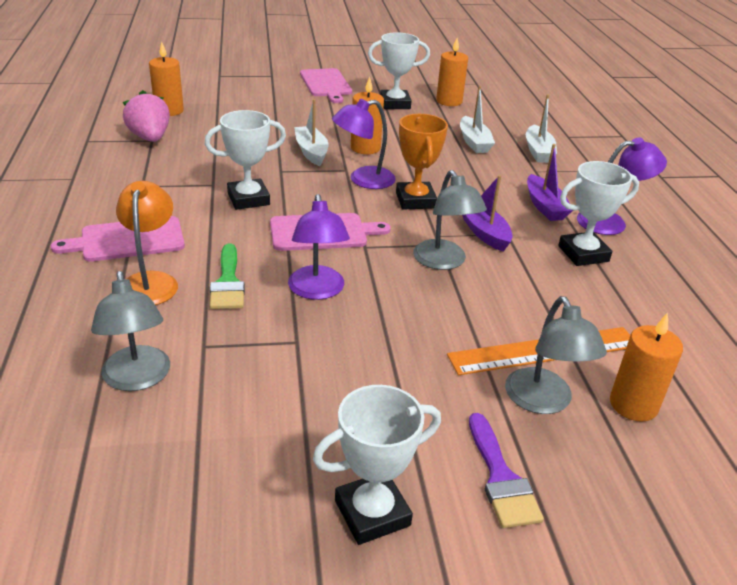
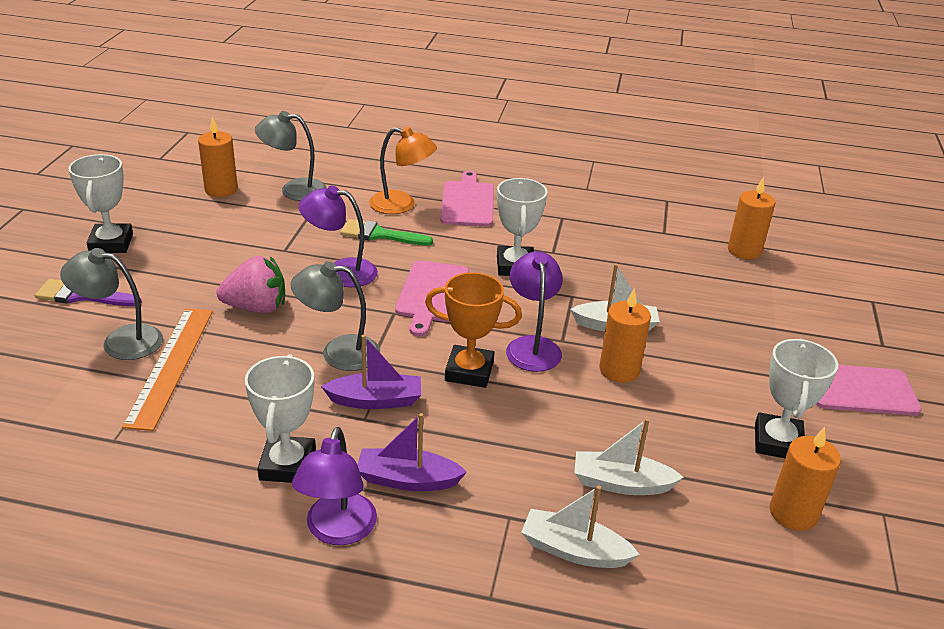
camera: 110 degrees right, 0 degrees up
(150, 138) = (668, 232): pink strawberry -> pink strawberry (256, 307)
(633, 405) = (70, 388): orange candle -> orange candle (221, 190)

